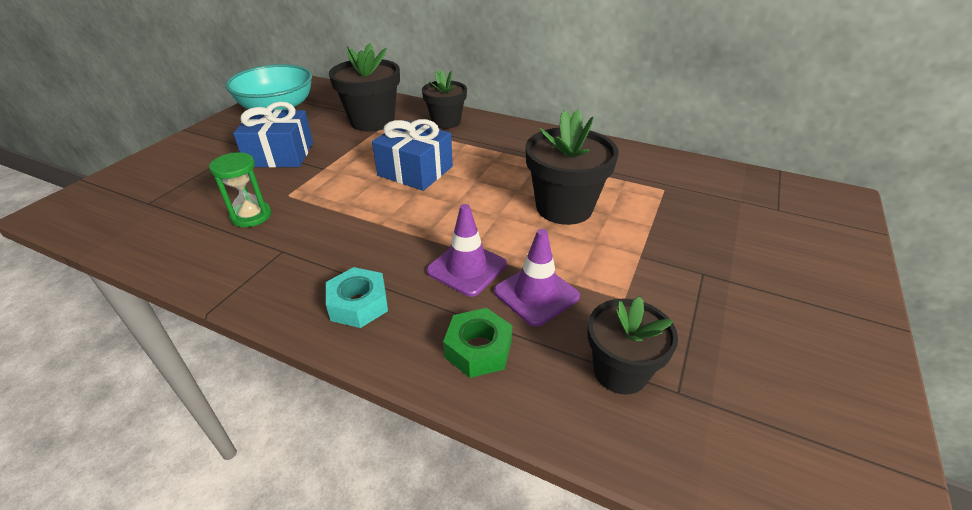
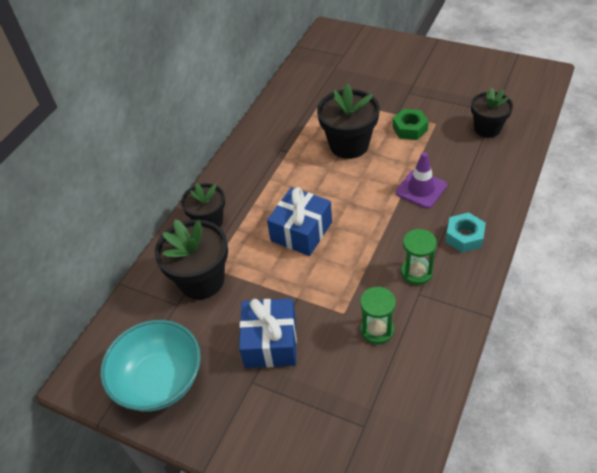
camera: 85 degrees left, 10 degrees up
(316, 251) = (416, 272): none -> green hourglass
(478, 349) = (486, 179): green nut -> green nut (410, 129)
(536, 294) = (439, 157): purple traffic cone -> none

